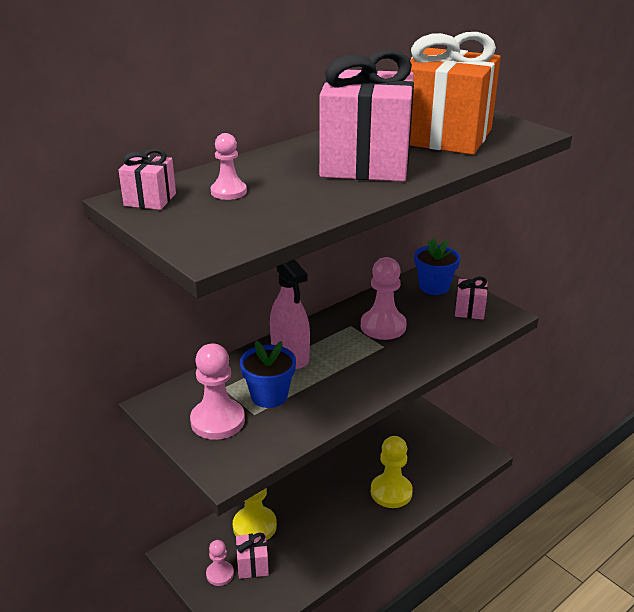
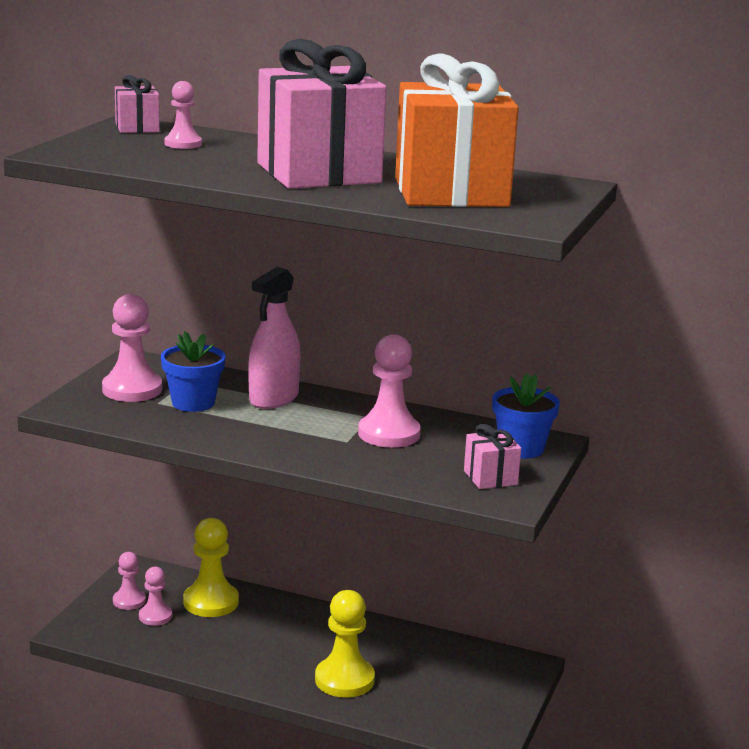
camera: 60 degrees right, 10 degrees down
(252, 565) = (155, 616): pink gift -> pink pawn

